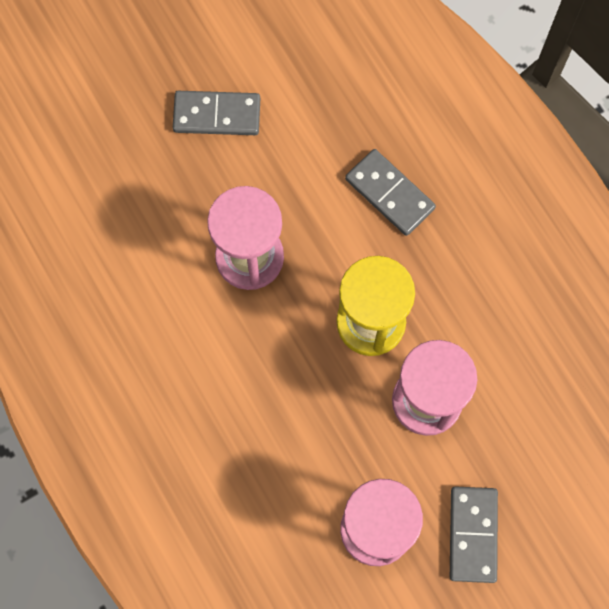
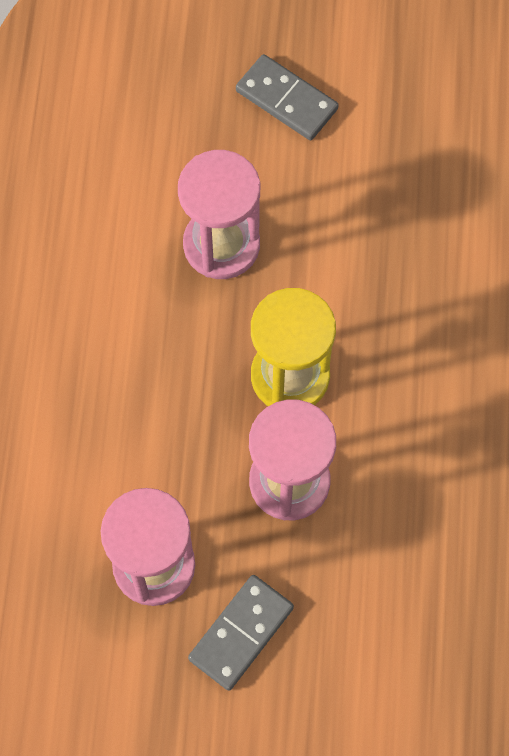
camera: 35 degrees right, 5 degrees down
(389, 194) = (395, 271): grey domino -> none

